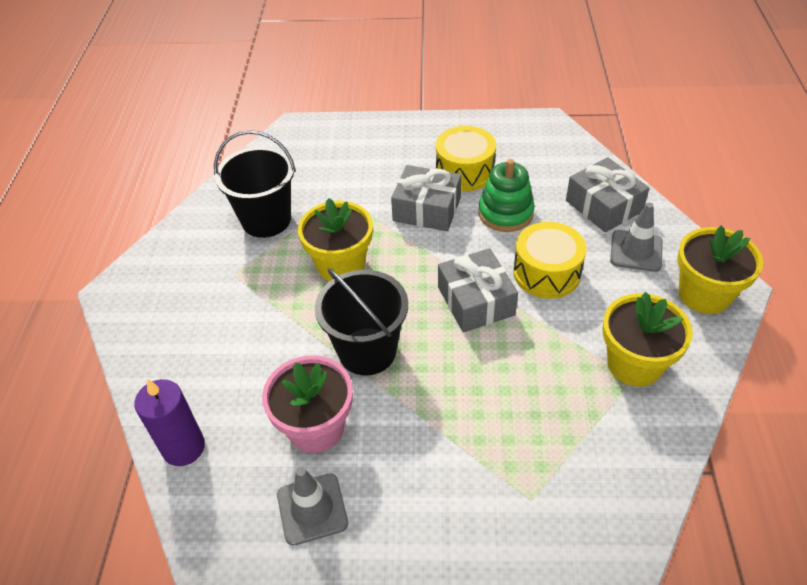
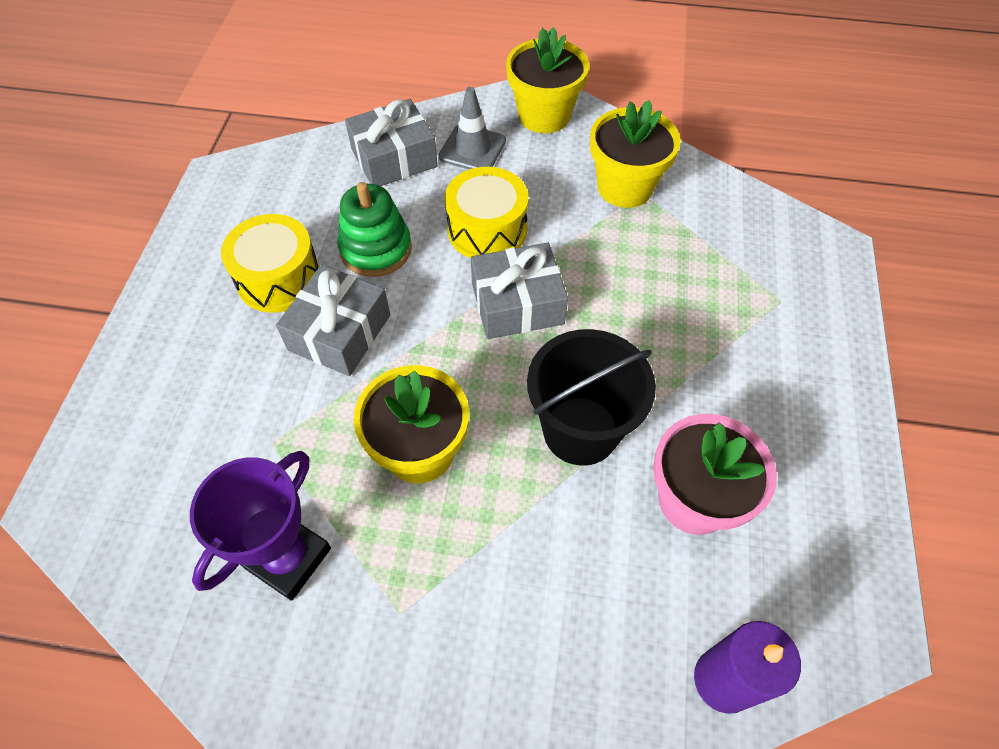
camera: 85 degrees left, 10 degrees up
(266, 220) = (288, 558): black bucket -> purple trophy
(312, 509) = (806, 510): grey traffic cone -> none

